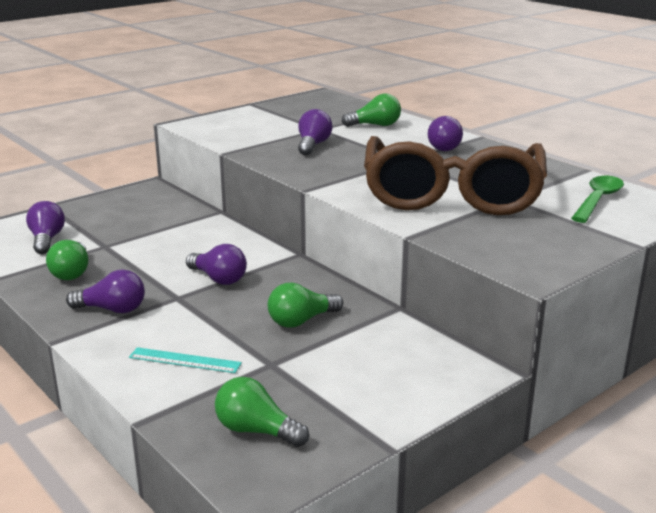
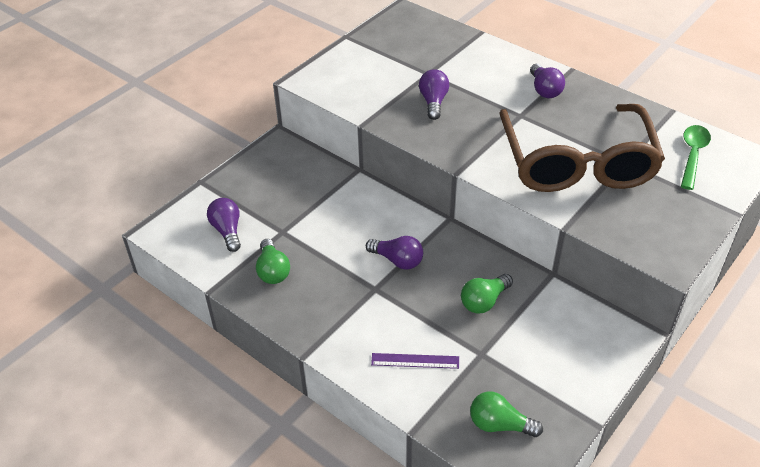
camera: 10 degrees left, 20 degrees up
(112, 309) = (330, 311): purple light bulb -> none
(184, 360) = (415, 361): turquoise ruler -> purple ruler
(375, 125) = (474, 61): green light bulb -> none

